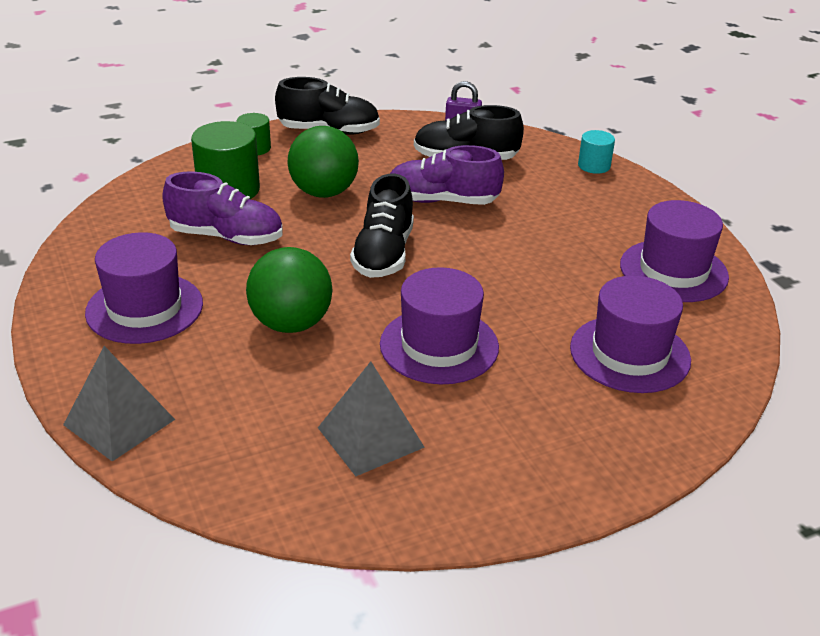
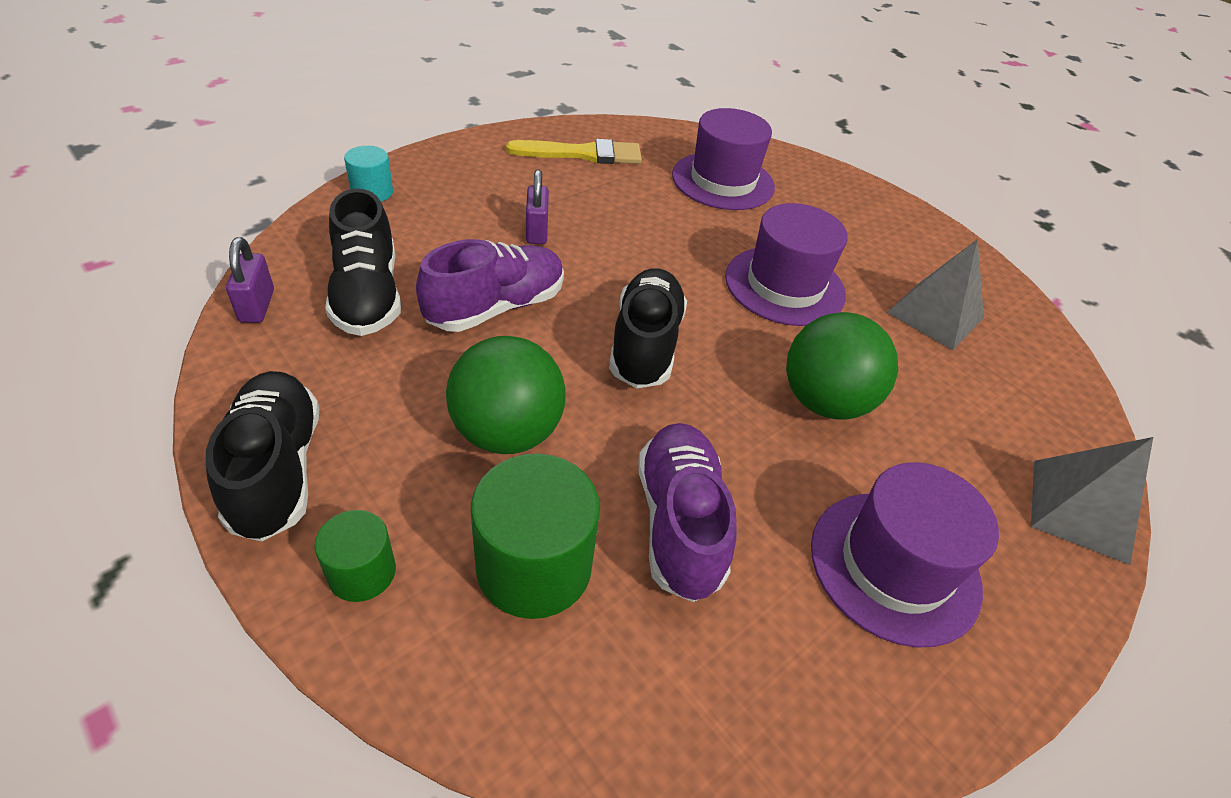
camera: 110 degrees left, 10 degrees up
(383, 254) = (645, 345): black shoe -> black shoe turned 75 degrees counterclockwise
(442, 201) = (496, 307): purple shoe -> purple shoe turned 120 degrees counterclockwise
(536, 228) = (537, 231): none -> purple padlock
(673, 271) = (582, 154): purple hat -> yellow brush

